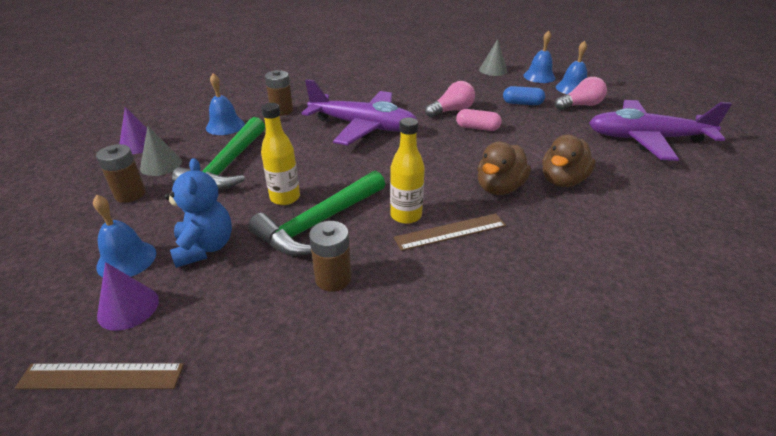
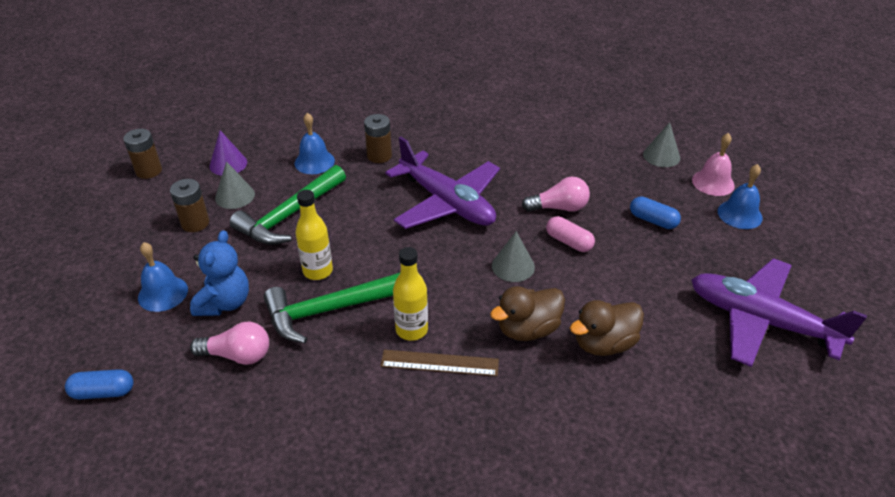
camera: 25 degrees right, 5 degrees up
(101, 376) = (103, 392): brown ruler -> blue capsule
(128, 307) = (144, 340): purple cone -> none
(333, 278) = (306, 373): brown battery -> brown battery (149, 171)
(450, 152) = (513, 266): none -> grey cone
(539, 76) = (713, 182): blue bell -> pink bell
(580, 105) = (724, 245): pink light bulb -> pink light bulb (238, 355)

